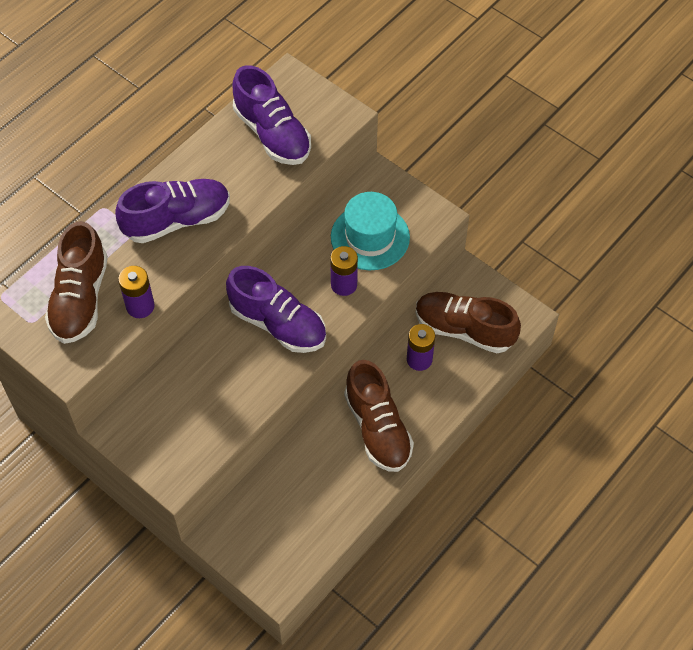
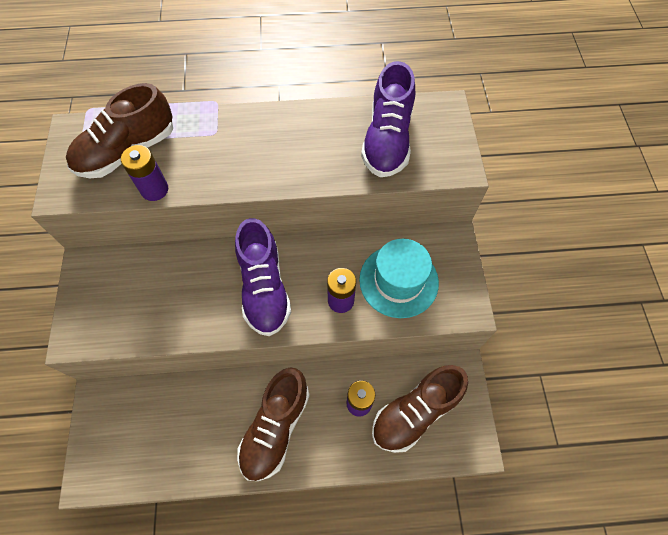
camera: 45 degrees right, 5 degrees up
(177, 220) = (250, 148): purple shoe -> none
(464, 330) = (415, 412): brown shoe -> brown shoe turned 105 degrees counterclockwise

